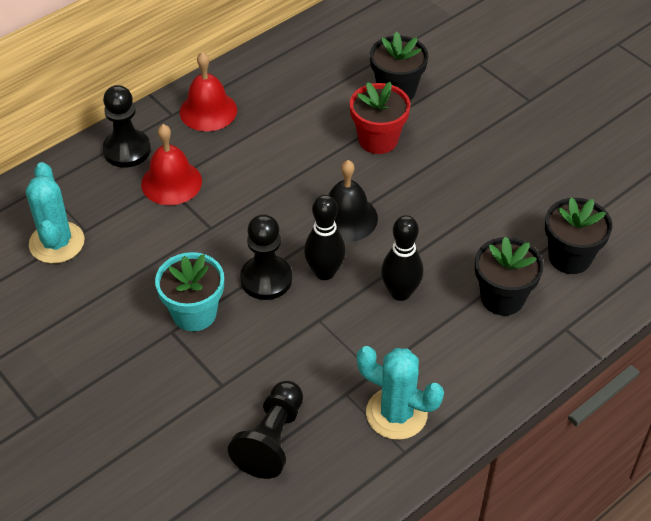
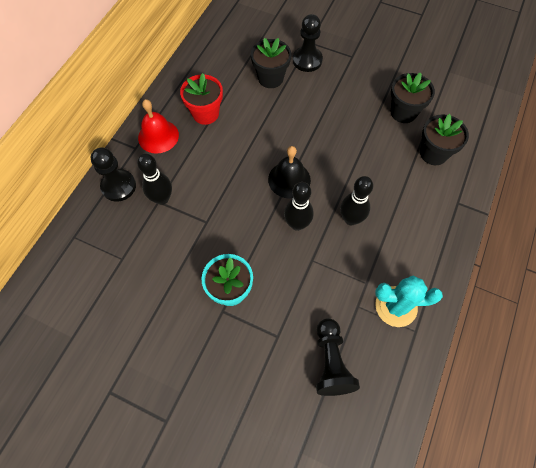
camera: 25 degrees left, 15 degrees up
(57, 243) = (107, 277): turquoise cactus -> none
(171, 182) = (162, 199): red bell -> black bowling pin
(266, 279) = (263, 245): black pawn -> black pawn (307, 60)
(378, 140) = (278, 116): red flower pot -> red flower pot (205, 113)
(502, 298) = (411, 197): black flower pot -> black flower pot (403, 112)

